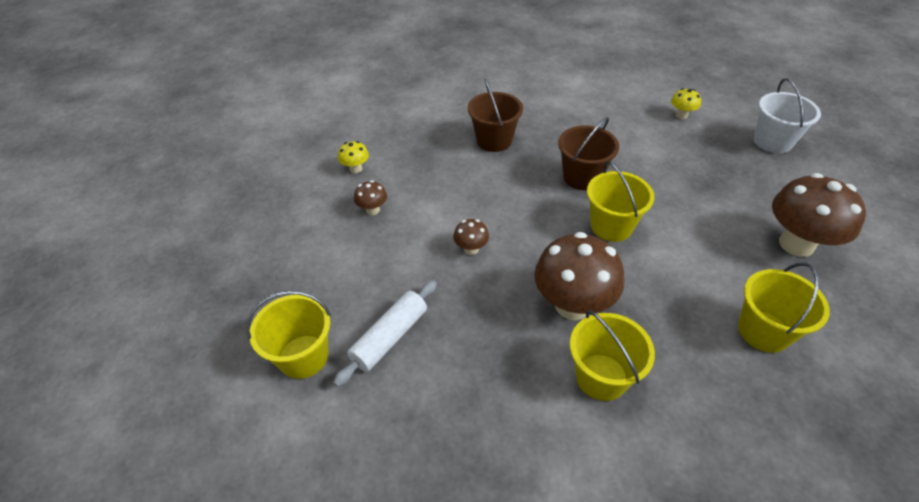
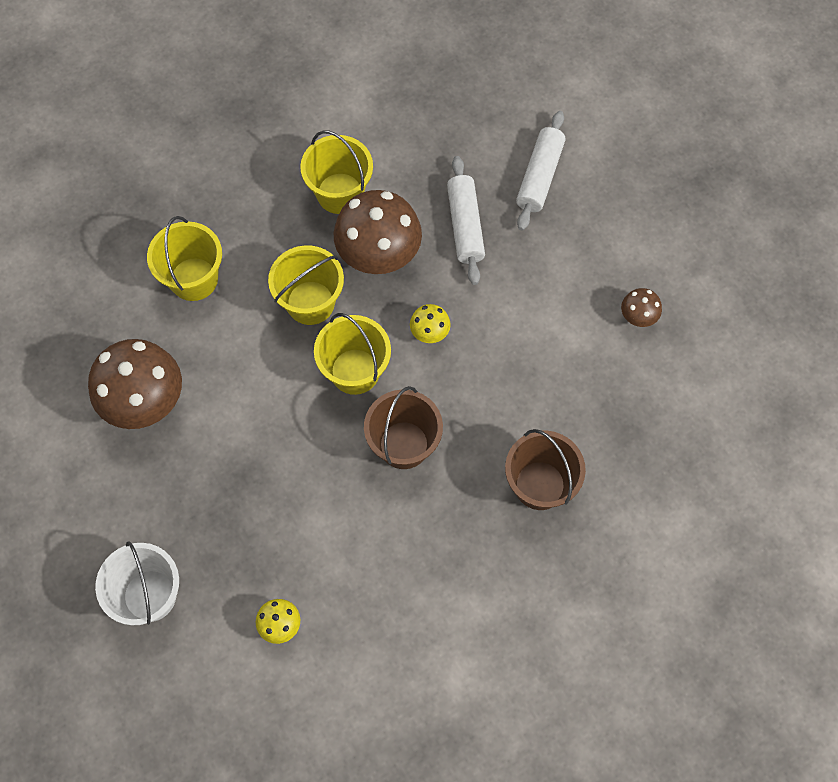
camera: 160 degrees right, 20 degrees up
(303, 356) = (606, 139): yellow bucket -> yellow bucket (310, 303)
(356, 169) = (696, 377): yellow mushroom -> yellow mushroom (429, 333)
(471, 249) = (502, 295): brown mushroom -> none
(482, 311) = (465, 225): none -> white rolling pin

